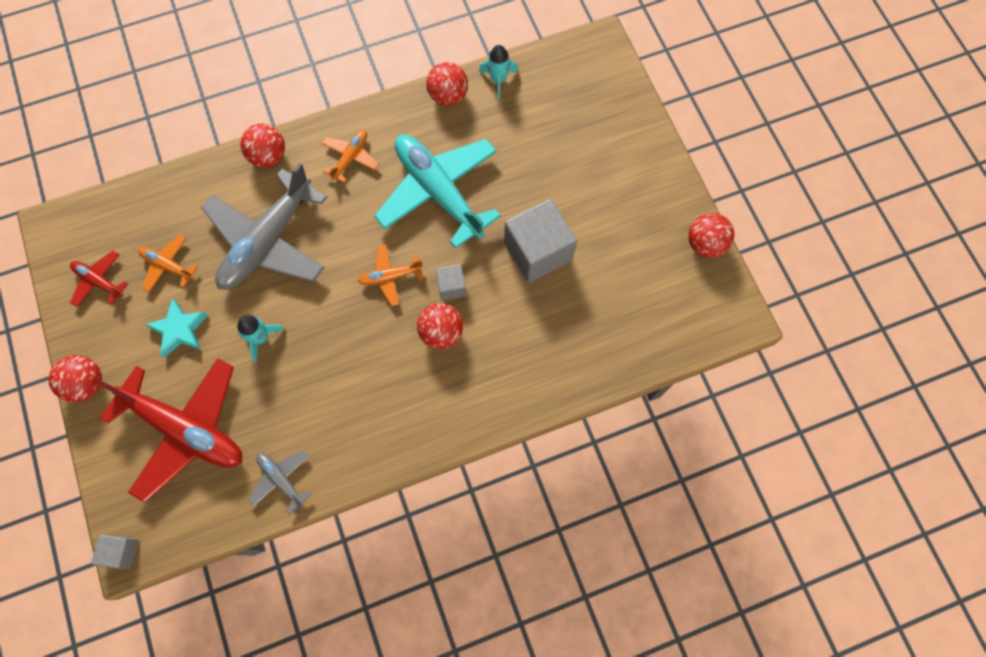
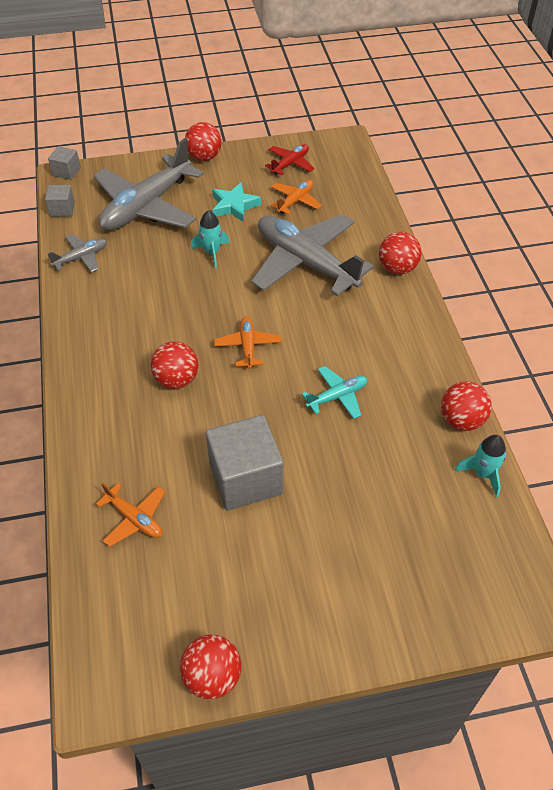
camera: 100 degrees right, 20 degrees down
(185, 430) = (146, 206): red plane -> grey plane
(350, 158) = (388, 328): orange plane -> orange plane (134, 518)
(439, 192) = (337, 397): turquoise plane -> turquoise plane, size x0.46
(451, 286) = (224, 394): grey cube -> grey cube (62, 209)

